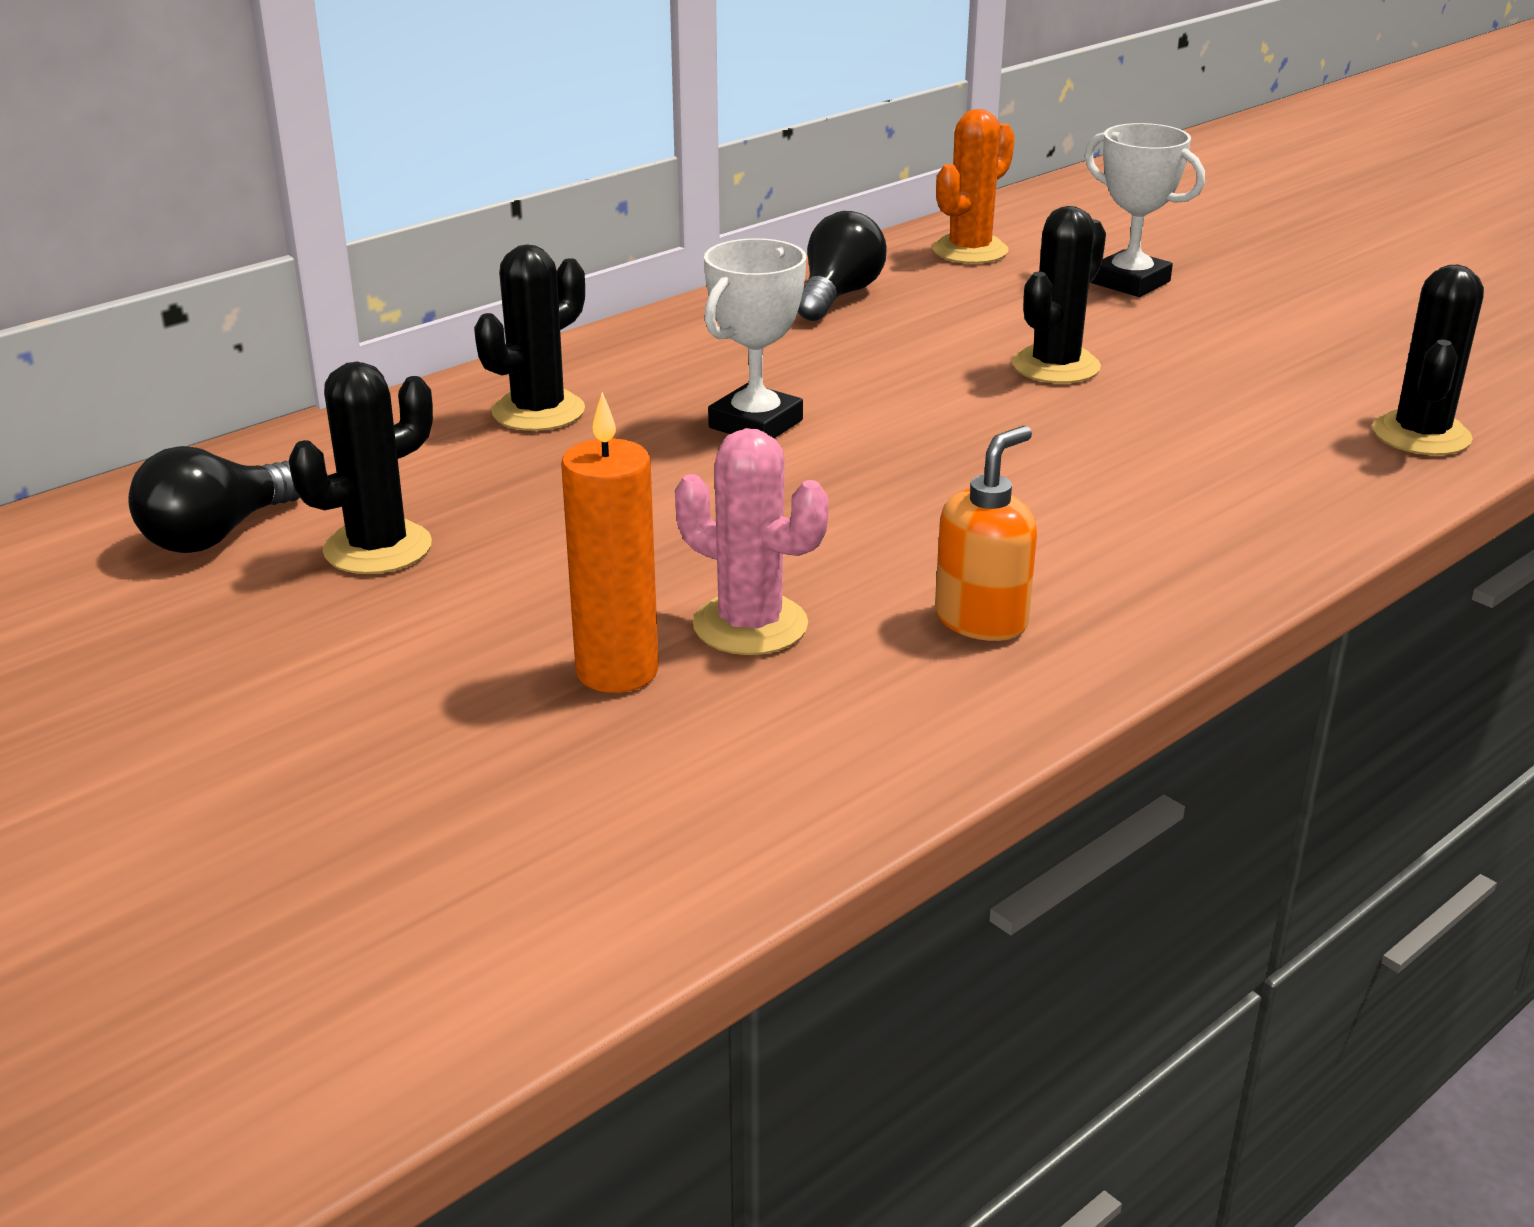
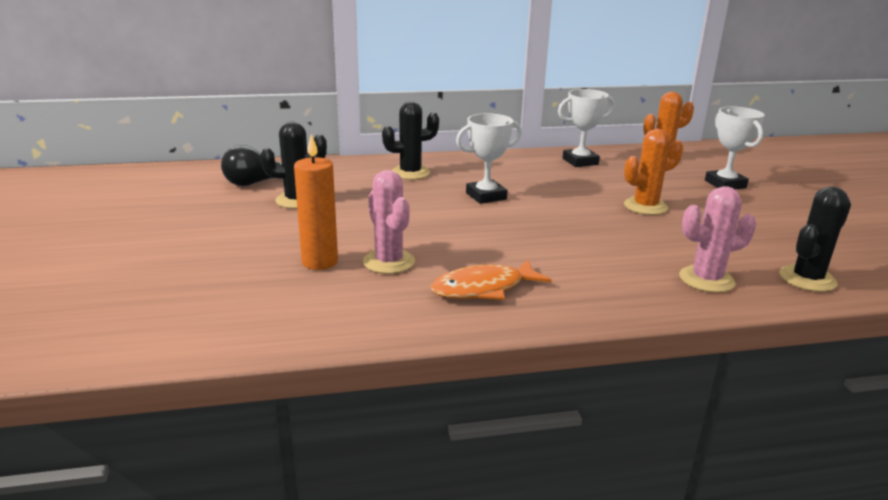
camera: 30 degrees right, 5 degrees down
(838, 296) = (580, 161): black light bulb -> white trophy
(981, 620) = (483, 289): orange soap dispenser -> orange fish
(1055, 366) = (645, 206): black cactus -> orange cactus
(1292, 483) = (706, 279): none -> pink cactus

